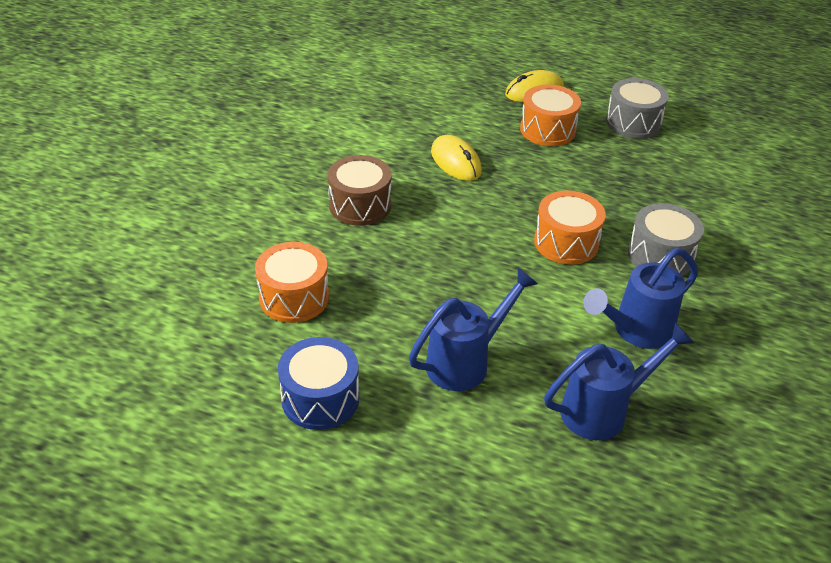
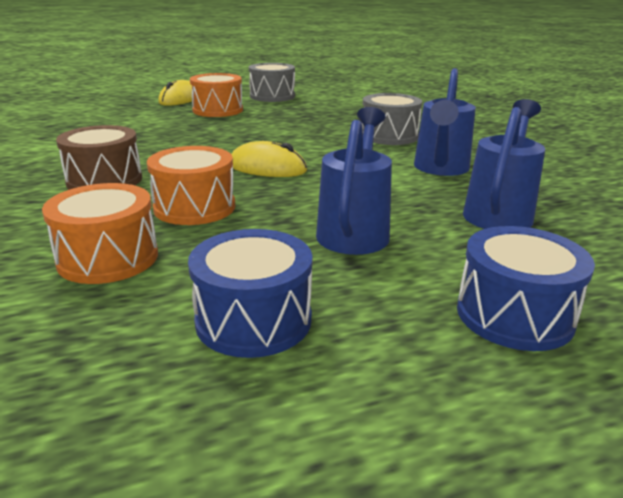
camera: 40 degrees left, 15 degrees down
(456, 162) = (166, 138): yellow mouse -> yellow mouse (267, 168)
(464, 495) = (514, 315): none -> blue drum
(566, 242) = (318, 148): orange drum -> orange drum (194, 207)

